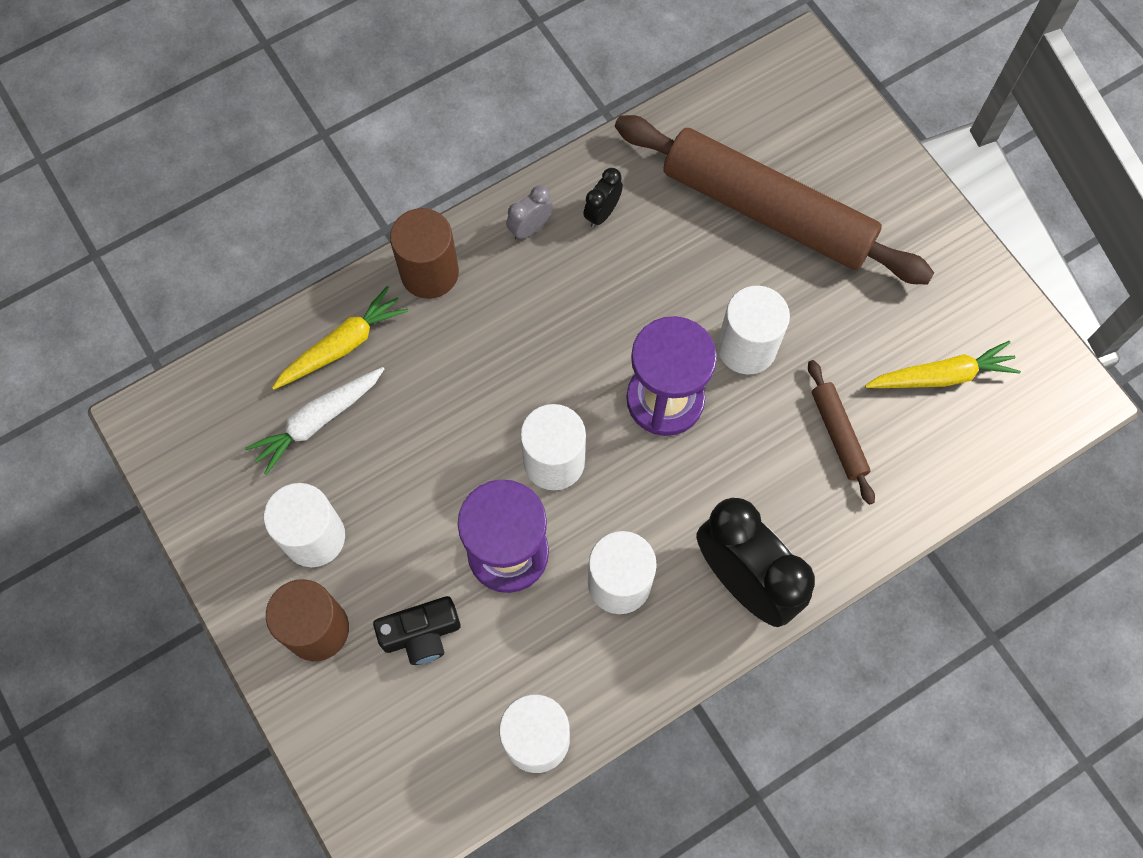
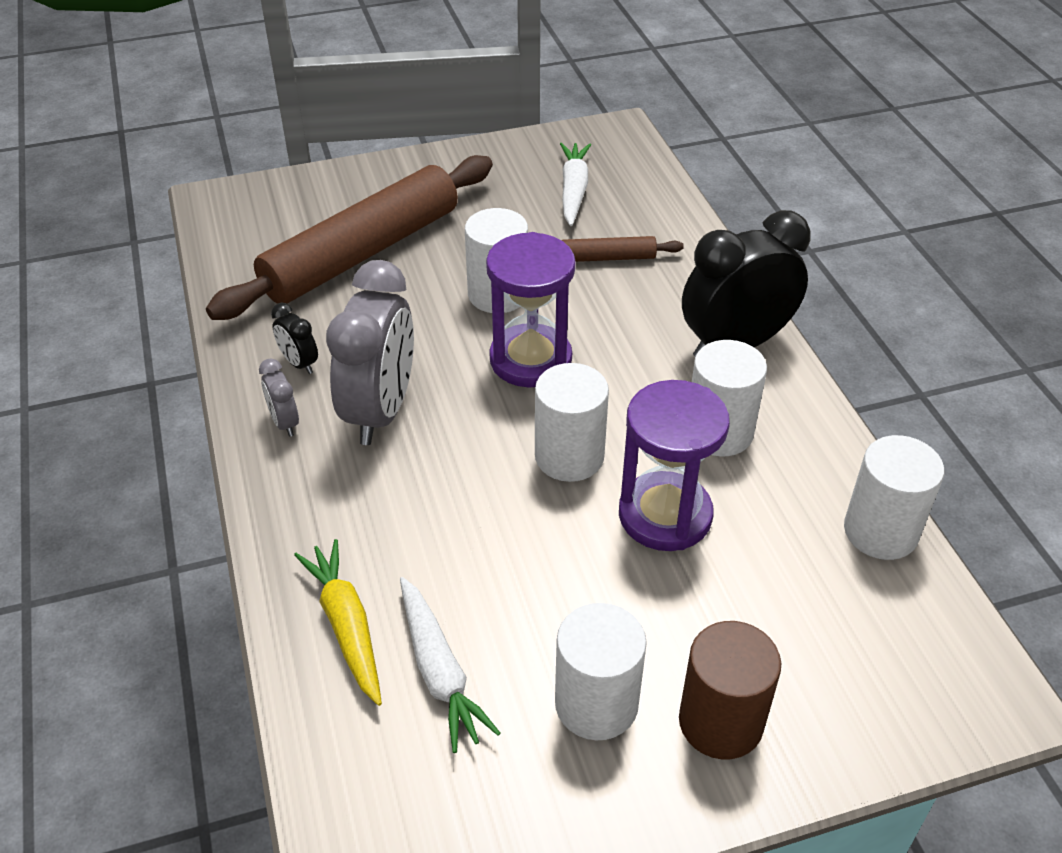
camera: 75 degrees left, 25 degrees down
(421, 634) = (746, 613): black camera -> none
(429, 272) = (292, 521): brown cylinder -> none
(564, 296) = (380, 411): none -> grey clock
(941, 376) = (573, 190): yellow carrot -> white carrot

